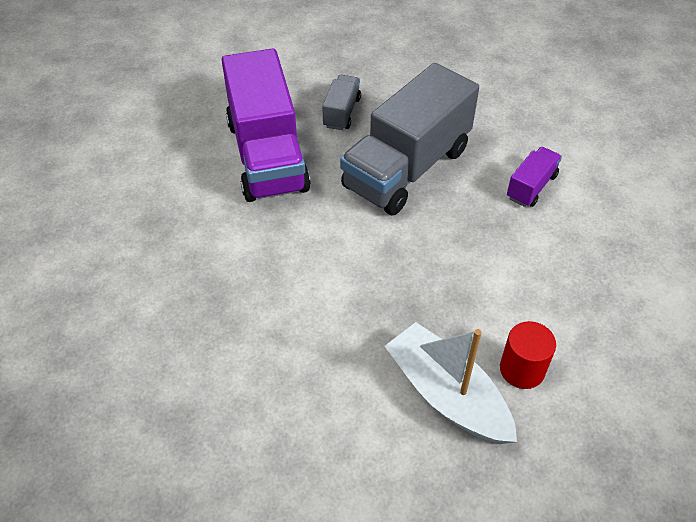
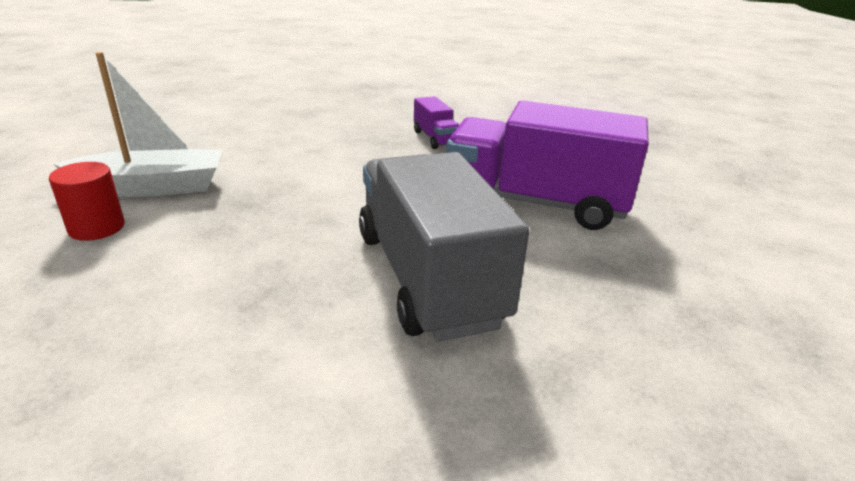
camera: 120 degrees right, 20 degrees down
(341, 112) = (583, 272): grey truck -> none
(531, 187) = (266, 373): purple truck -> purple truck (435, 138)

